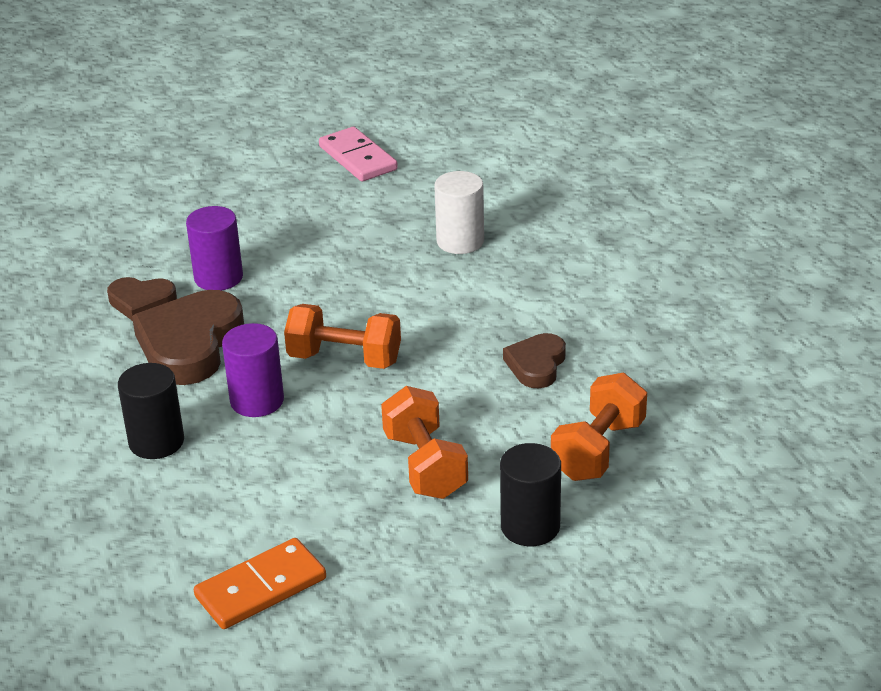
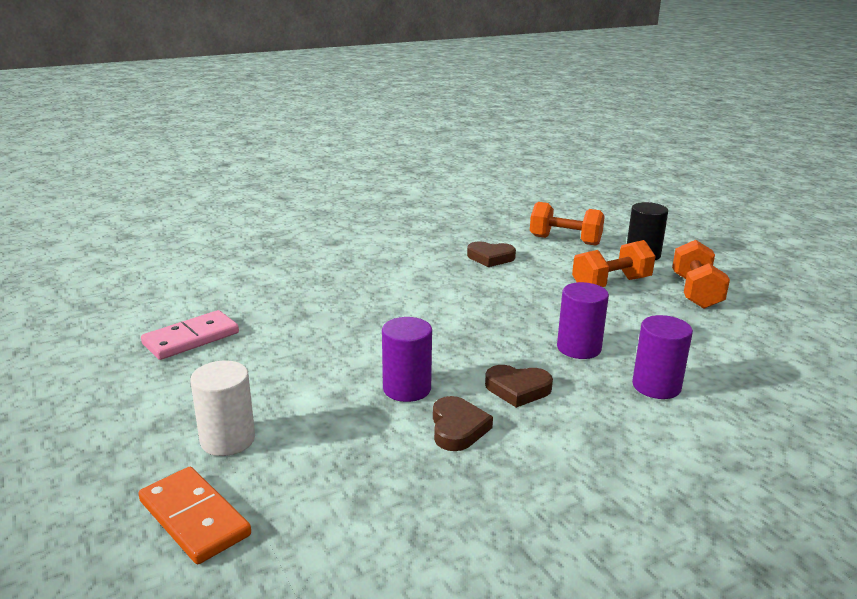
camera: 100 degrees left, 10 degrees down
(156, 442) = (656, 386): black cylinder -> purple cylinder
(190, 344) = (517, 389): brown heart -> brown heart, size x0.56
(260, 588) = (766, 325): orange domino -> orange domino (194, 518)
(344, 359) = (510, 318): orange dumbbell -> orange dumbbell (696, 292)
(460, 241) = (341, 287): white cylinder -> white cylinder (227, 440)

